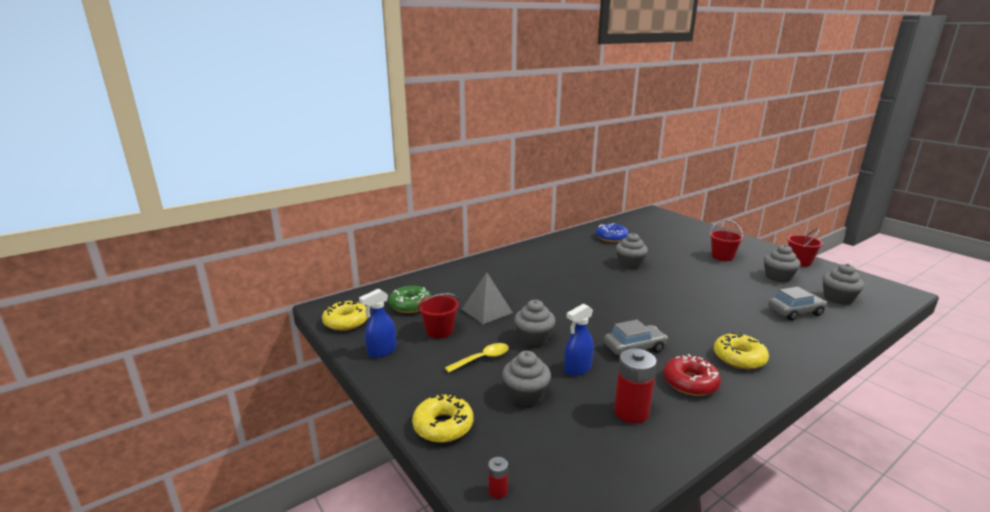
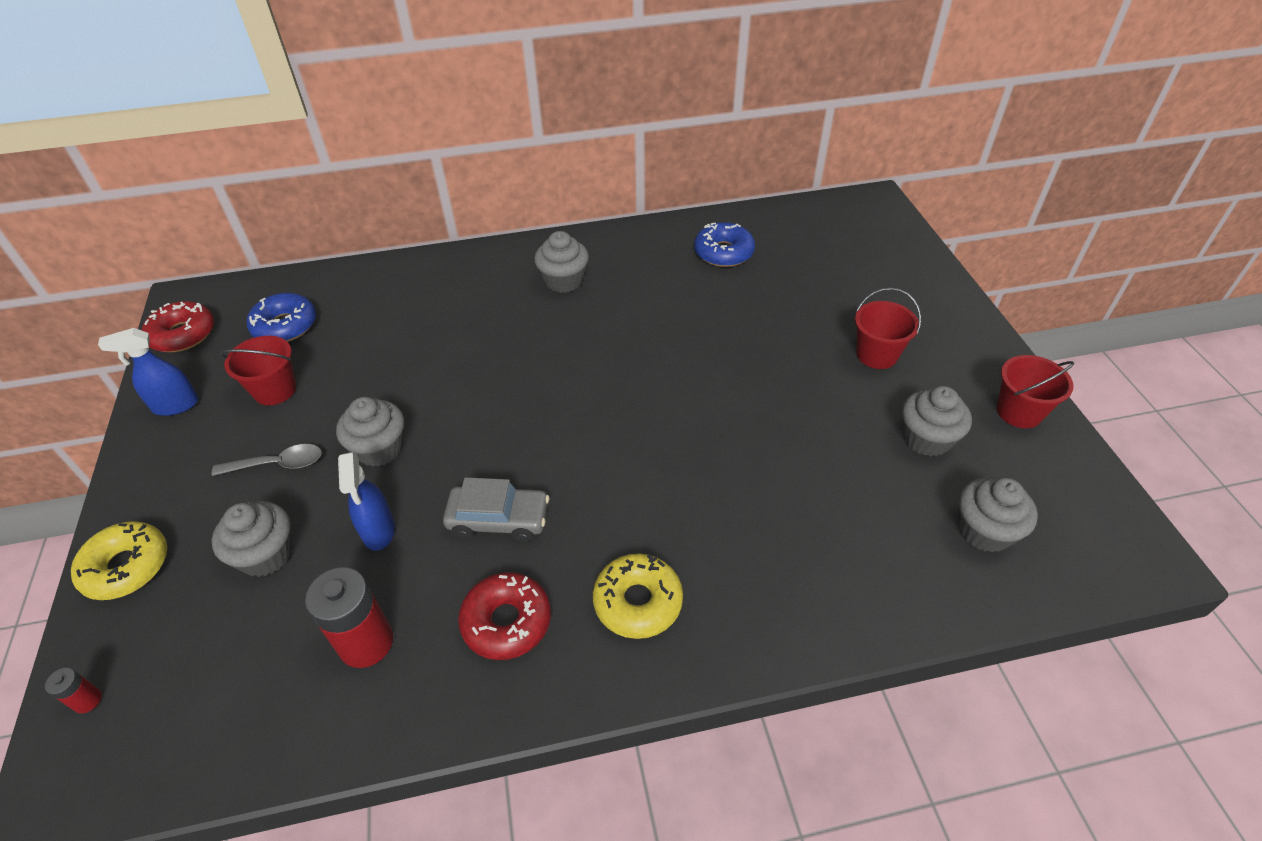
camera: 25 degrees right, 25 degrees up
(346, 322) = (183, 334): yellow donut -> red donut
(410, 305) = (285, 326): green donut -> blue donut
(482, 359) = (277, 464): yellow spoon -> grey spoon
(487, 311) = (371, 369): grey pyramid -> none
(577, 369) = (378, 531): blue spray bottle -> blue spray bottle turned 90 degrees counterclockwise
(630, 264) = (687, 327): grey cupcake -> grey cupcake (564, 281)
(795, 312) = (858, 535): grey car -> none

